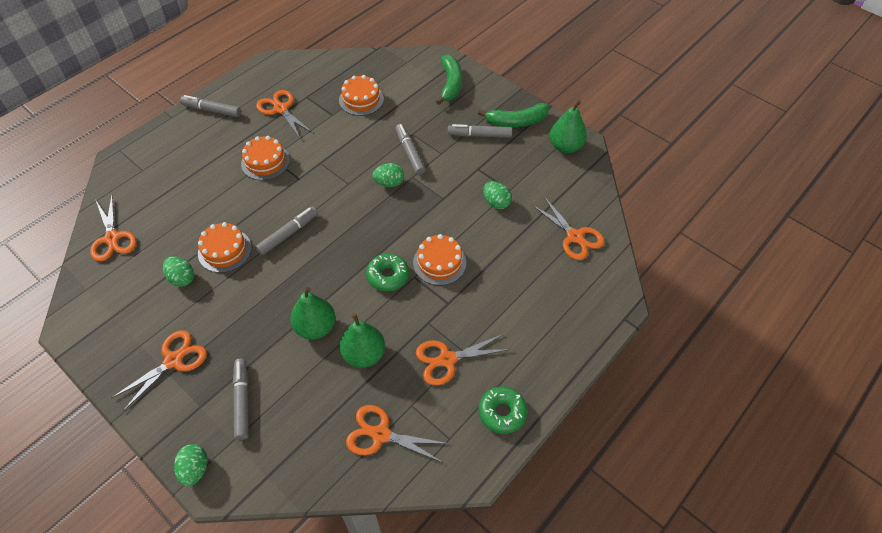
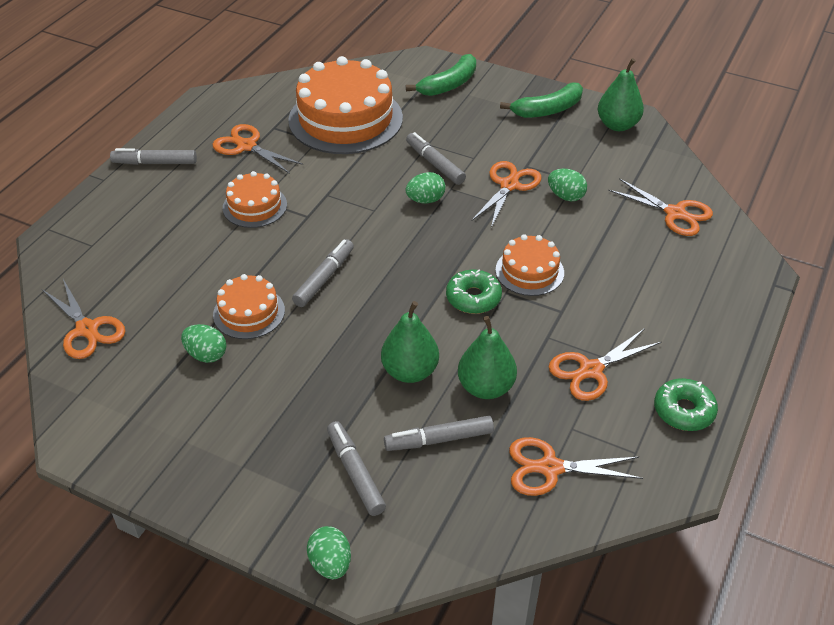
camera: 15 degrees left, 10 degrees down
(173, 360) = (240, 448): orange scissors -> orange scissors (509, 185)
(361, 99) = (345, 119): orange cake -> orange cake, size x1.96
(450, 84) = (449, 85): green banana -> green banana turned 60 degrees clockwise
(480, 135) = (511, 131): grey marker -> grey marker (439, 439)

